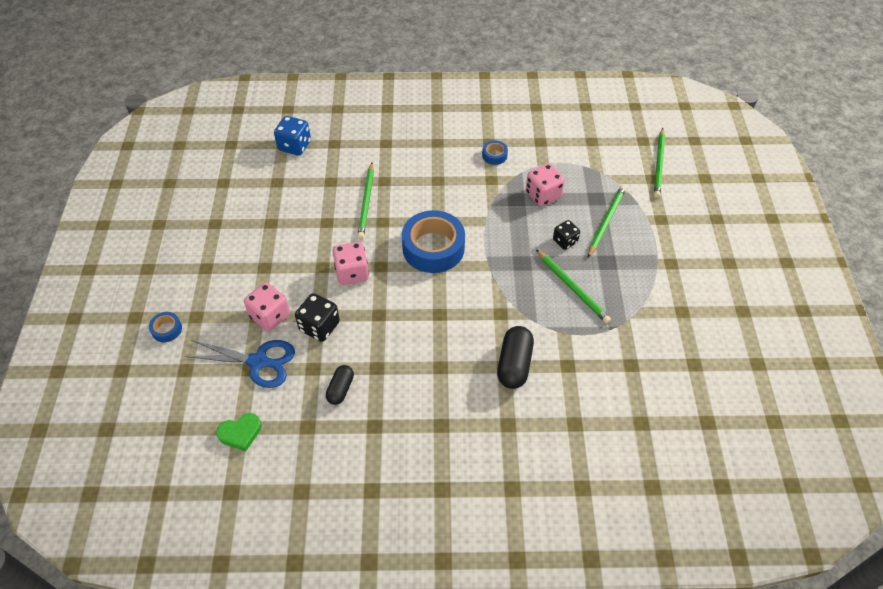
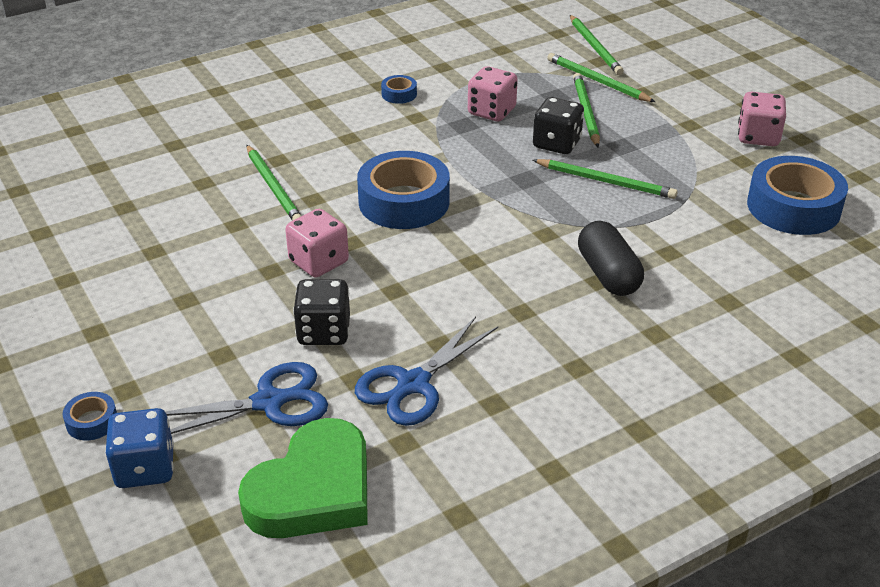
camera: 30 degrees left, 15 degrees down
(240, 433) = (313, 490): green heart -> green heart, size x2.04
(270, 316) = (241, 347): pink dice -> pink dice (758, 137)
(294, 146) = (118, 163): blue dice -> blue dice (145, 468)
(340, 389) = (413, 384): black capsule -> blue scissors
(565, 241) = (556, 144): black dice -> black dice, size x1.51
(636, 197) = (597, 81): none -> green pencil
(684, 368) = (793, 207): none -> blue tape

